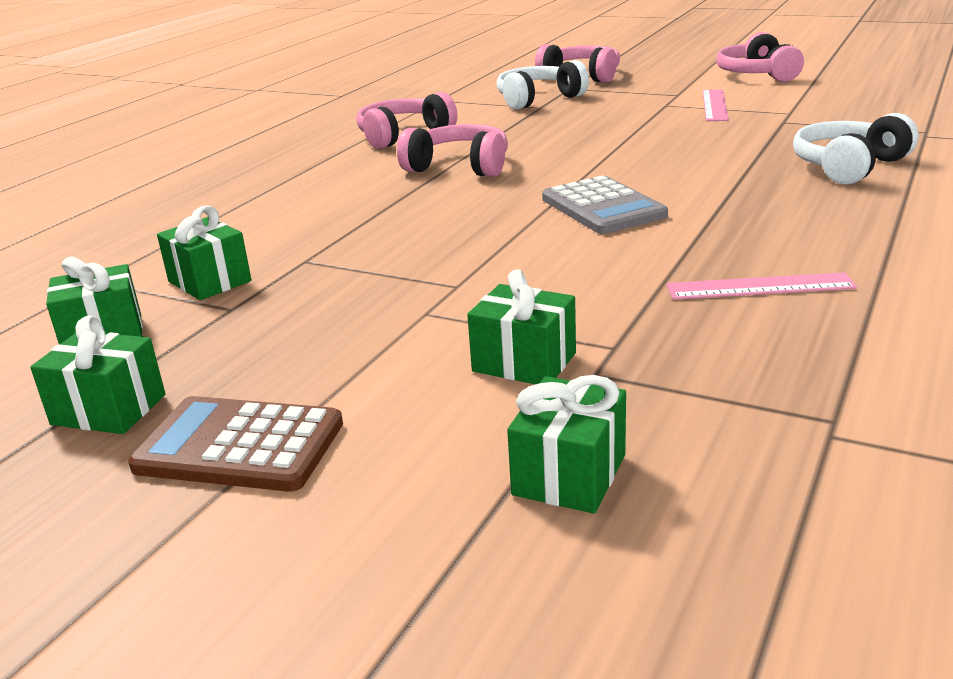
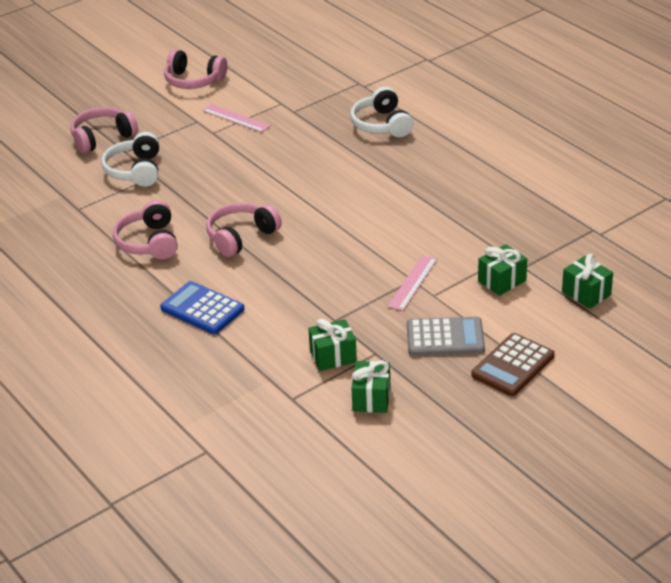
camera: 65 degrees left, 10 degrees up
(109, 409) = (454, 400): green gift -> none
(284, 187) = (202, 309): none -> blue calculator
(603, 207) = (359, 210): grey calculator -> grey calculator (445, 338)
(759, 287) = (486, 203): pink ruler -> pink ruler (412, 282)

